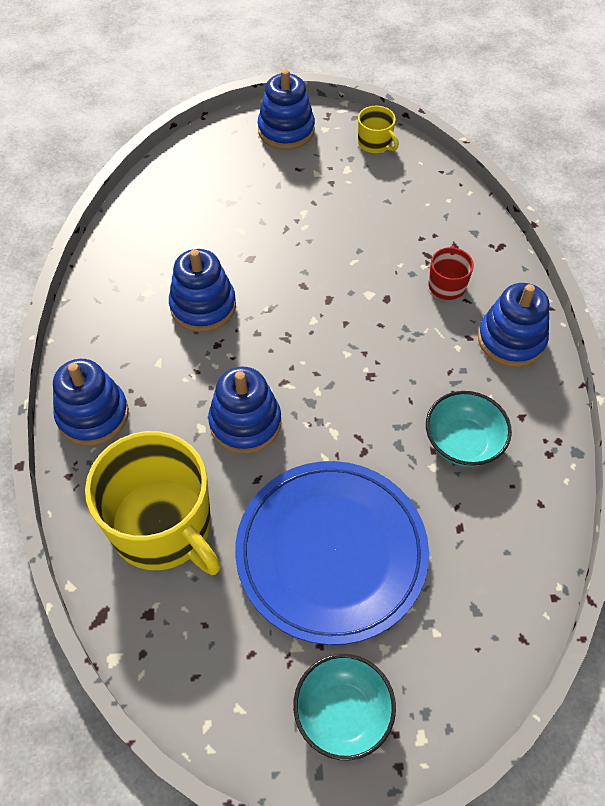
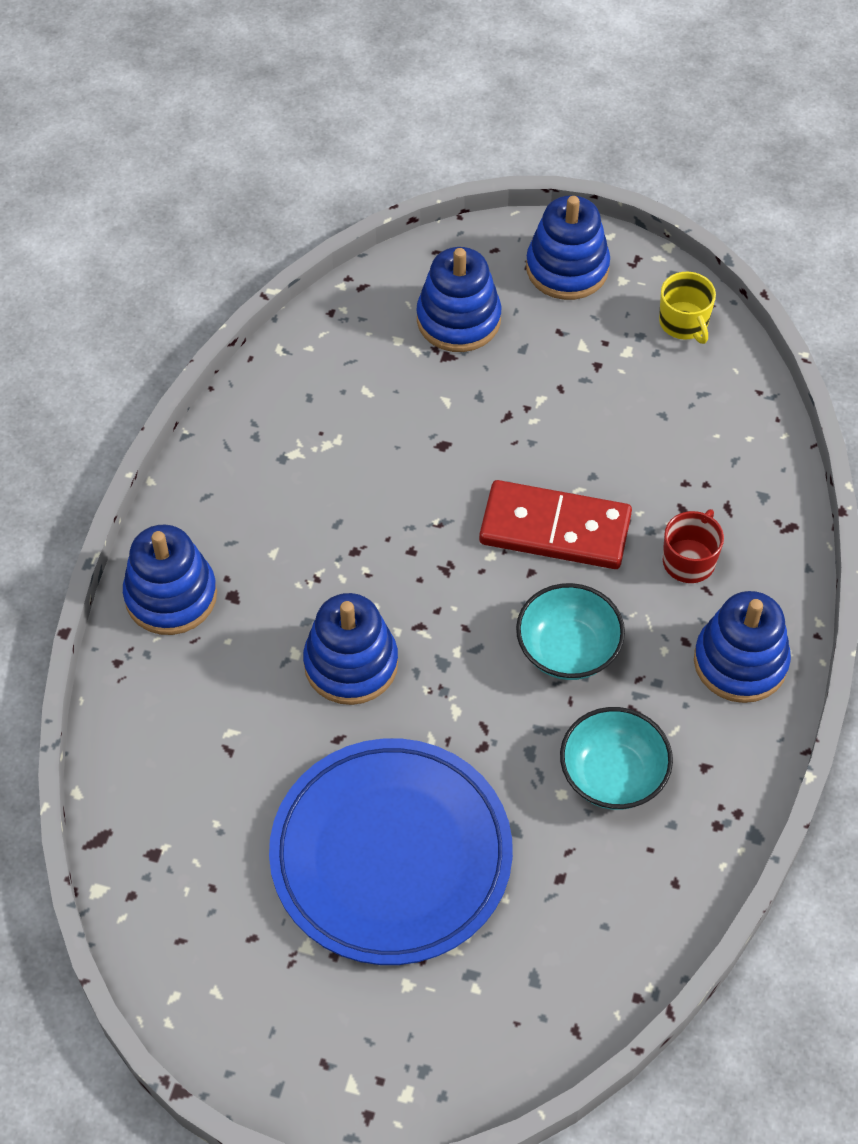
camera: 20 degrees right, 0 degrees up
(163, 526) = (205, 758): yellow mug -> none
(203, 306) = (357, 494): blue stacking toy -> blue stacking toy (458, 319)
(342, 713) = (329, 1037): turquoise bowl -> turquoise bowl (568, 649)
(349, 290) = (555, 529): none -> red domino

